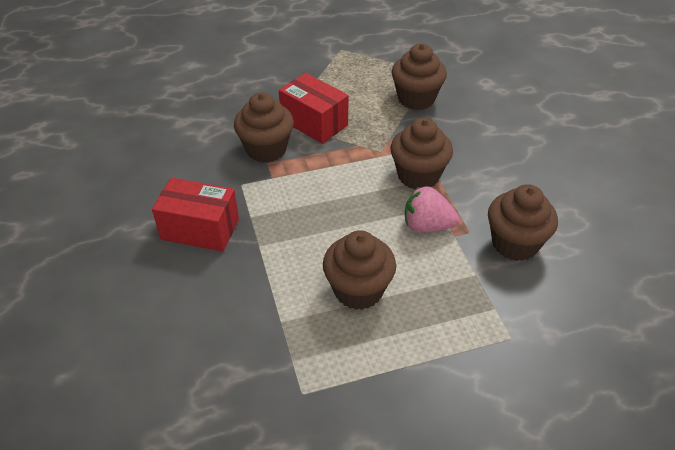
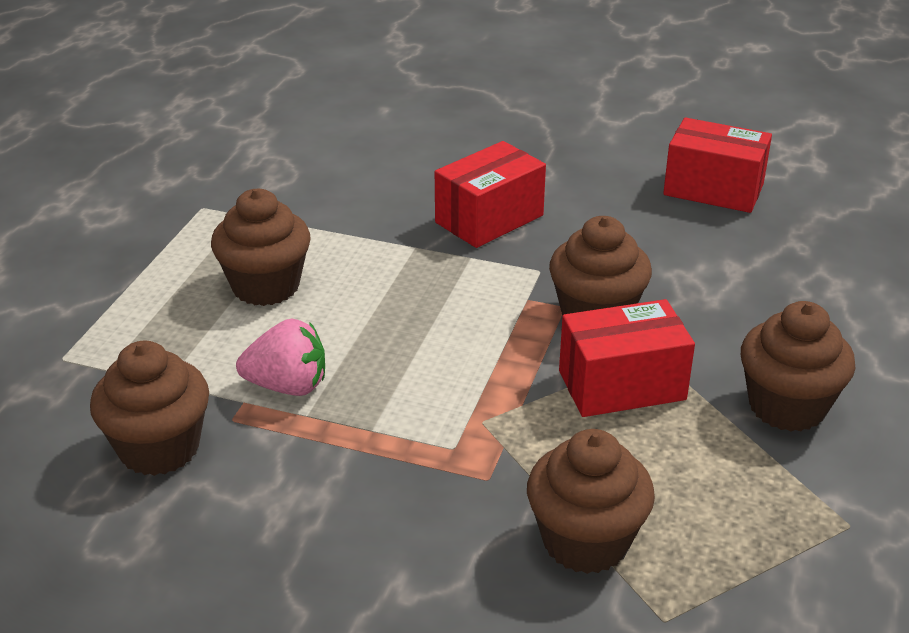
camera: 125 degrees right, 10 degrees down
(97, 153) = (713, 189): none -> red box
(418, 175) = (387, 431): brown cupcake -> brown cupcake (787, 406)
(427, 226) = (287, 386): pink strawberry -> pink strawberry turned 45 degrees clockwise

